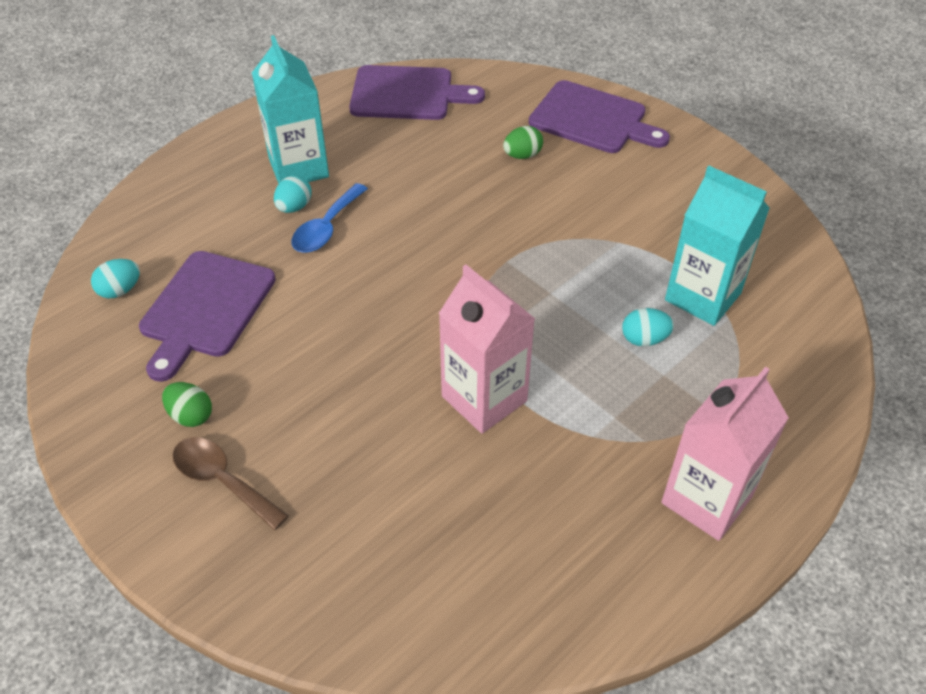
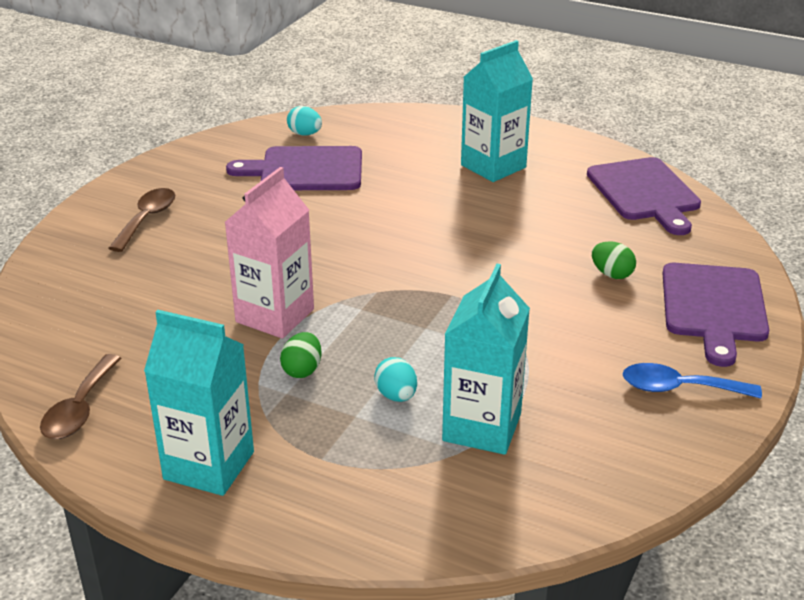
camera: 70 degrees right, 15 degrees down
(191, 415) = (200, 192): green egg -> green egg (302, 370)
(294, 207) = (443, 176): turquoise egg -> none
(326, 228) = (429, 196): blue spoon -> blue spoon (679, 388)
(585, 602) = (80, 408): none -> brown spoon
(706, 499) = (209, 465): pink carton -> turquoise carton

